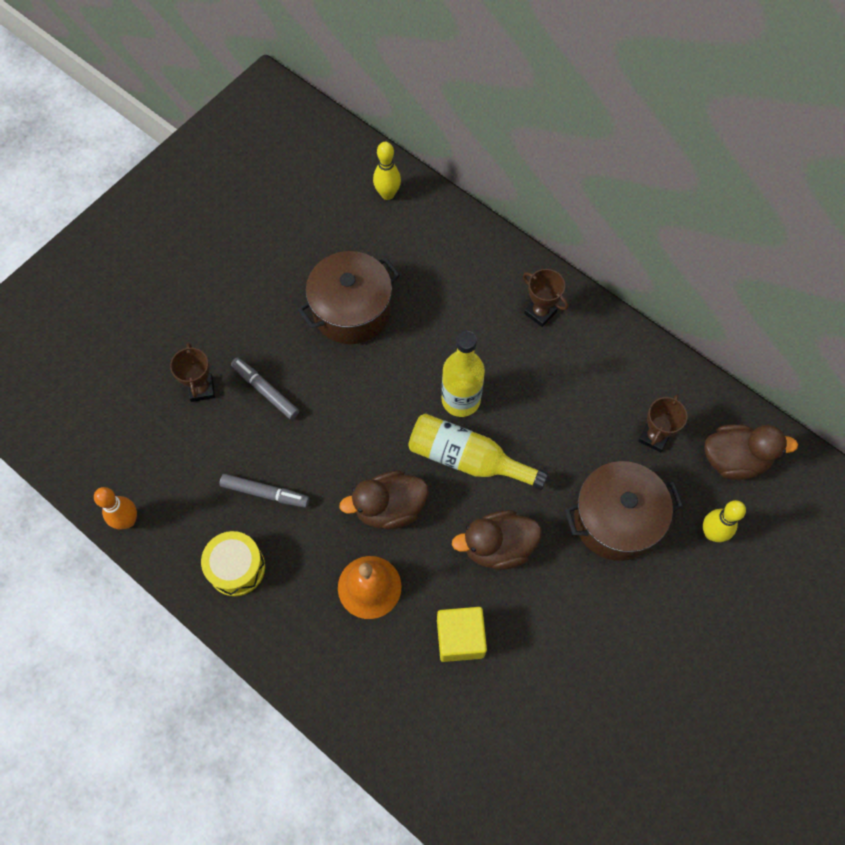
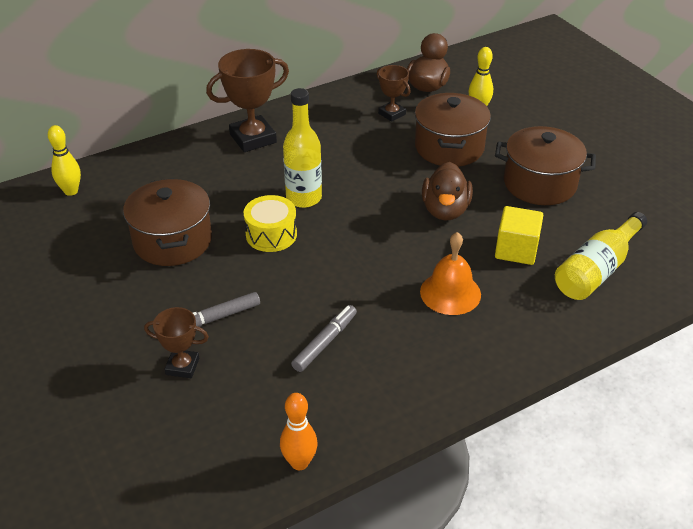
camera: 70 degrees left, 25 degrees down
(236, 568) = (393, 381): yellow drum -> yellow drum (271, 234)
(389, 508) = (381, 263): brown duck -> none
(467, 459) = (359, 207): yellow bottle -> yellow bottle (596, 270)
(540, 312) = (253, 138): brown trophy -> brown trophy, size x1.75
(589, 639) = (539, 184): none -> brown pot

